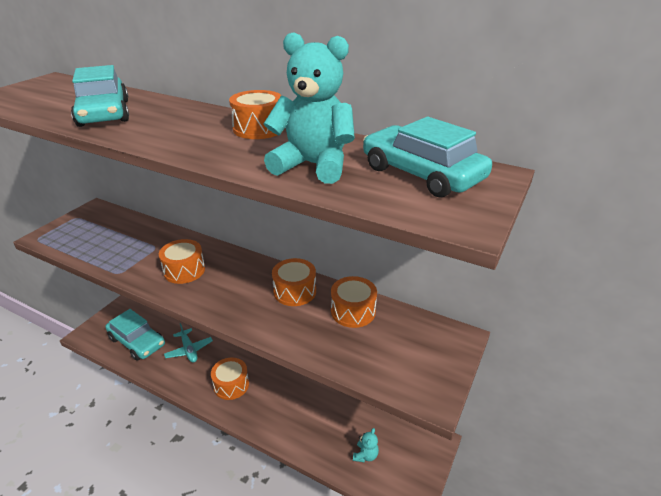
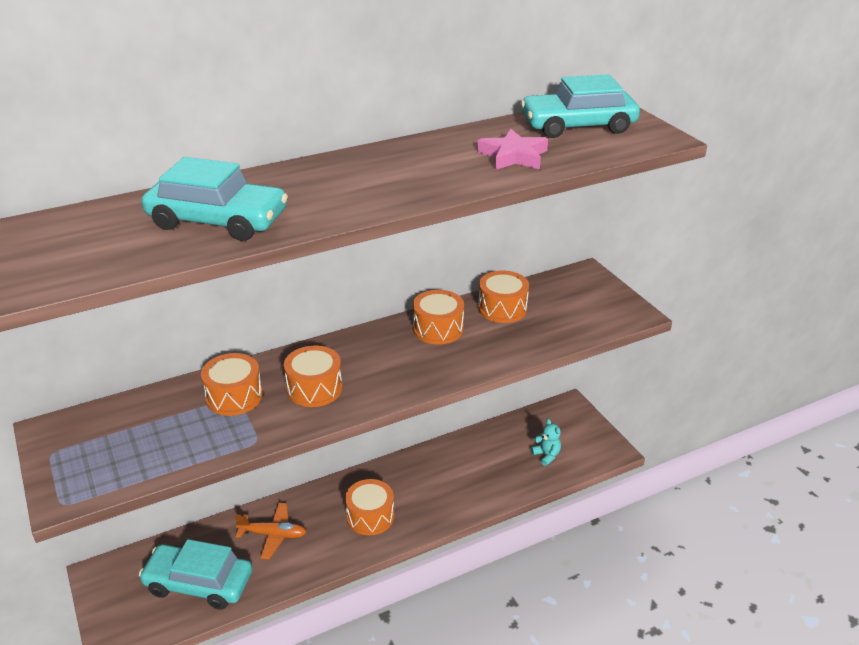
camera: 55 degrees left, 0 degrees up
(137, 341) = (199, 583): turquoise car -> turquoise car turned 150 degrees counterclockwise
(189, 350) = (273, 535): turquoise plane -> orange plane
(258, 129) = (398, 156): orange drum -> orange drum (234, 397)
(313, 165) = (513, 156): turquoise teddy bear -> pink star

